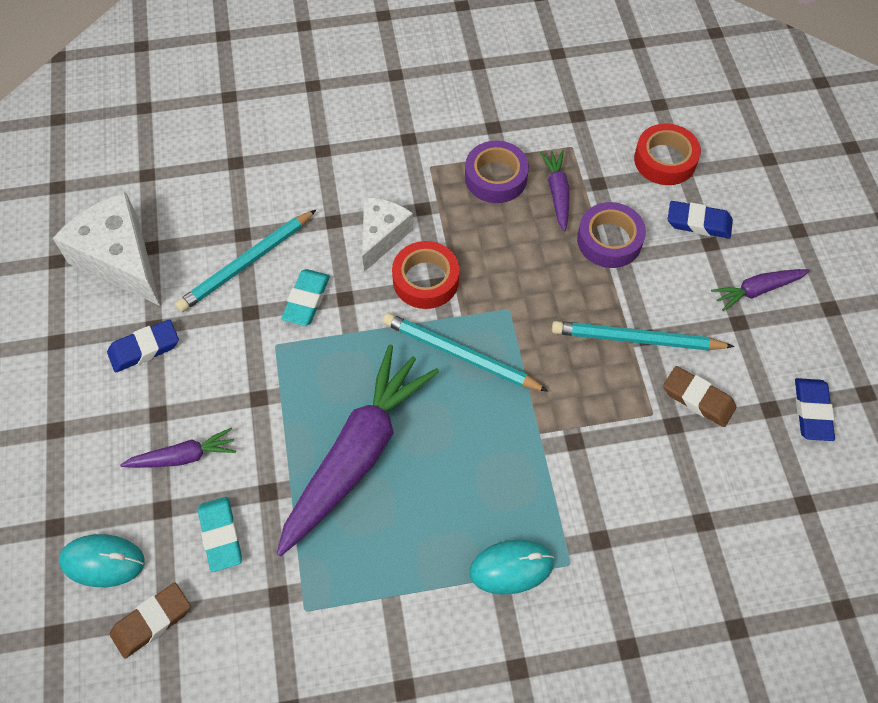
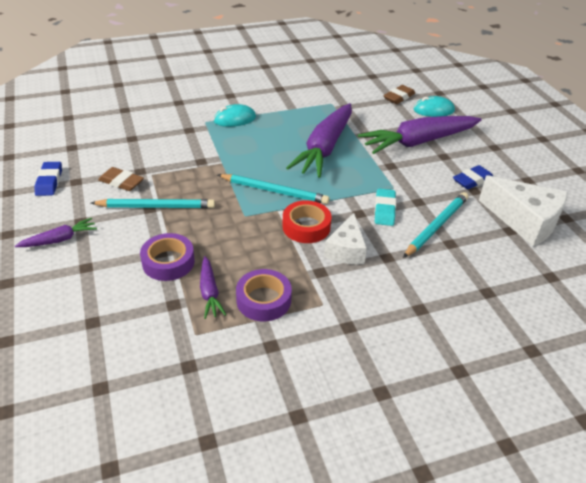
camera: 170 degrees right, 20 degrees down
(183, 456) = (418, 142): purple carrot -> purple carrot, size x2.13
(221, 535) = (382, 120): turquoise eraser -> none
(665, 160) = (108, 329): red tape -> none
(698, 223) = (91, 280): blue eraser -> none

